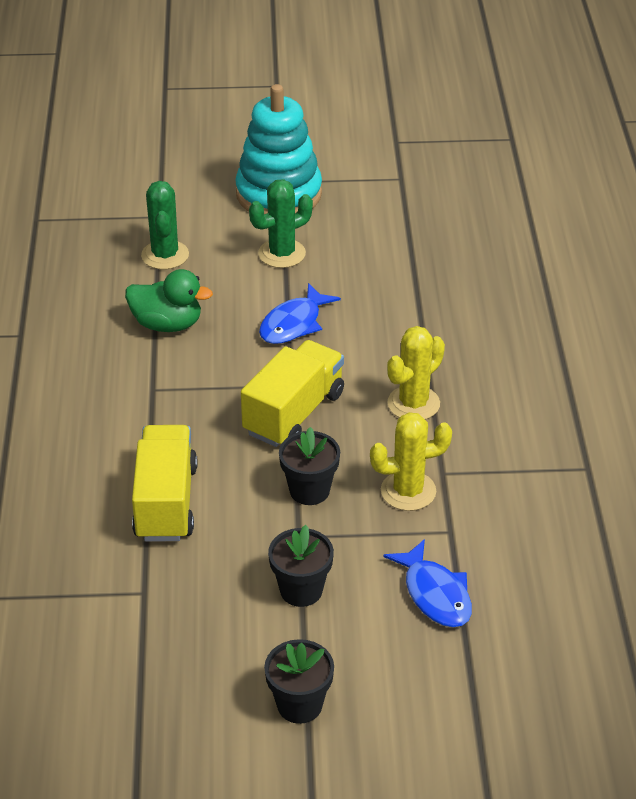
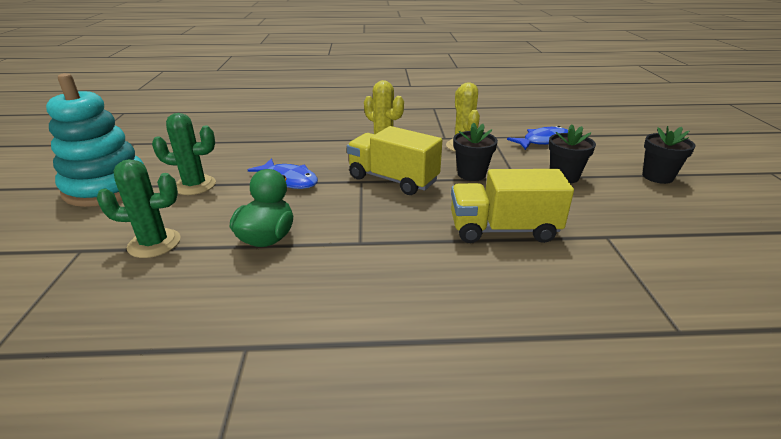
camera: 90 degrees left, 10 degrees down
(282, 254) = (195, 185): green cactus -> green cactus turned 60 degrees counterclockwise

